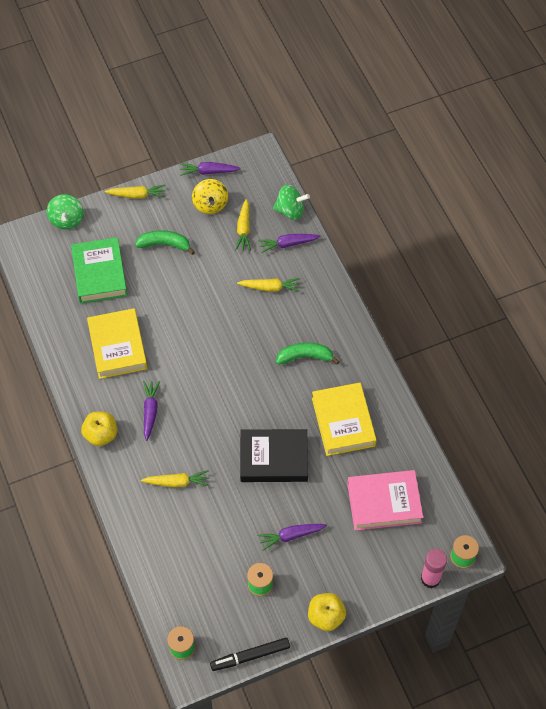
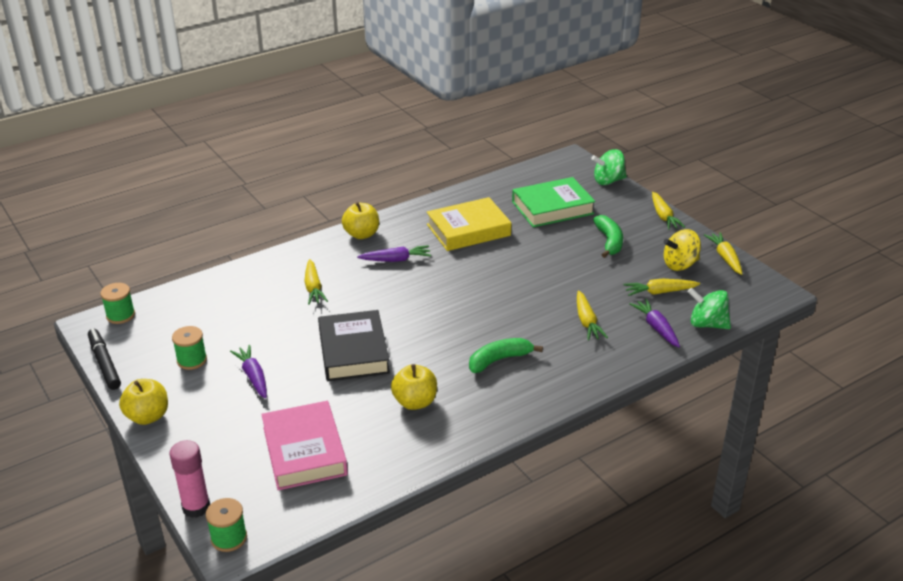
camera: 80 degrees right, 25 degrees down
(209, 172) = (725, 258): purple carrot -> yellow carrot
(290, 211) = (707, 324): green spinning top -> green spinning top turned 120 degrees clockwise
(305, 357) = (499, 360): green banana -> green banana turned 105 degrees counterclockwise
(343, 422) = (415, 402): yellow book -> yellow apple

